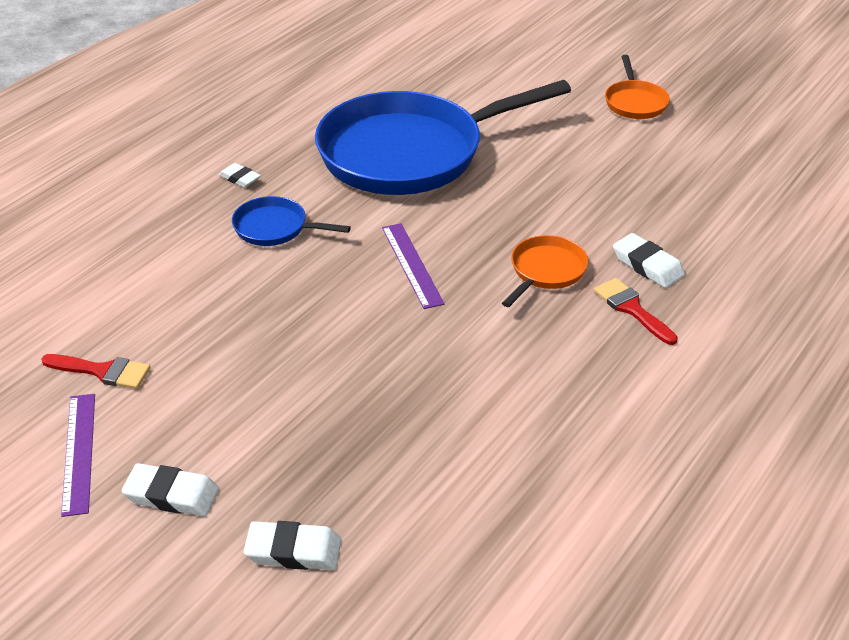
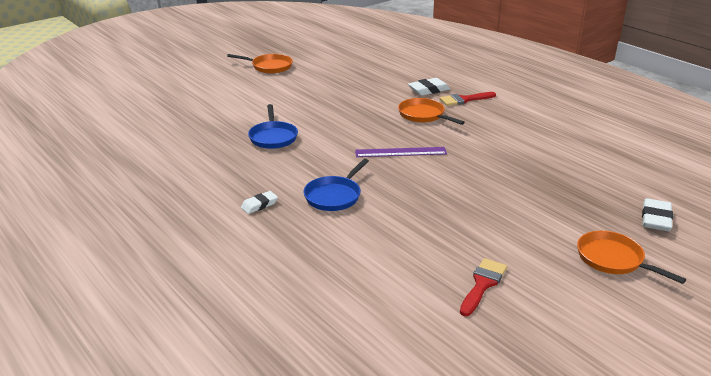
camera: 75 degrees left, 10 degrees down
(79, 452) = (572, 299): purple ruler -> none
(172, 495) = (613, 259): white eraser -> orange pan
(410, 153) = (273, 137): blue pan -> blue pan, size x0.42

